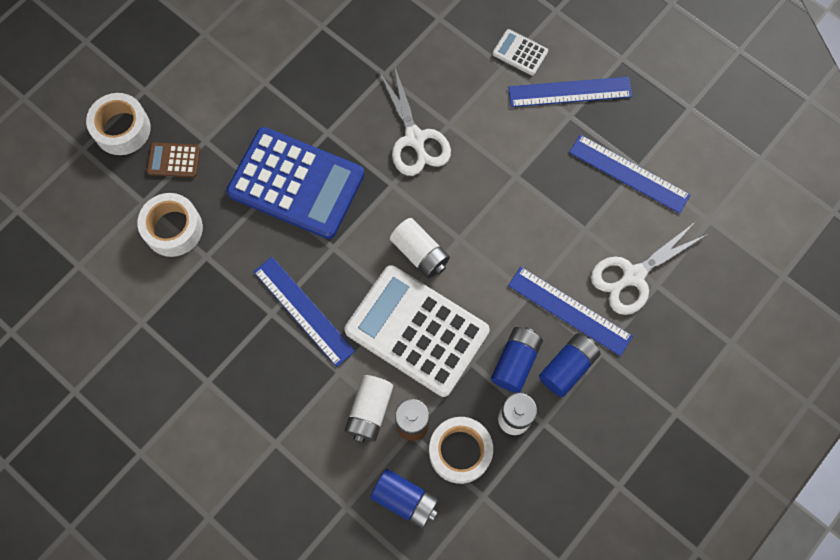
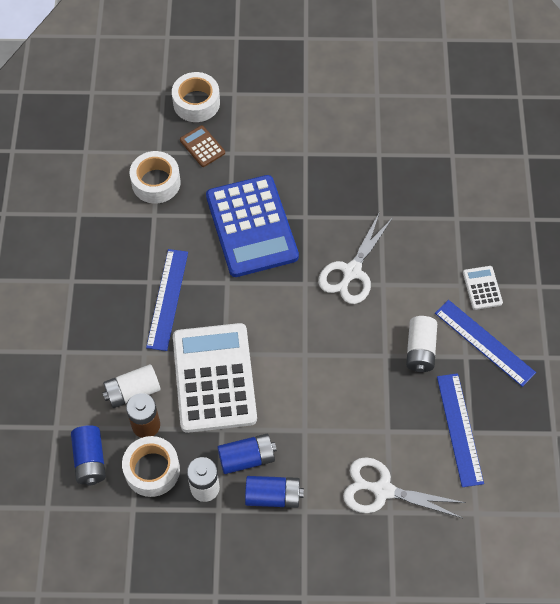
camera: 50 degrees right, 10 degrees down
(420, 253) = (271, 338): white battery -> white battery (420, 350)
(569, 310) = (317, 466): blue ruler -> none

